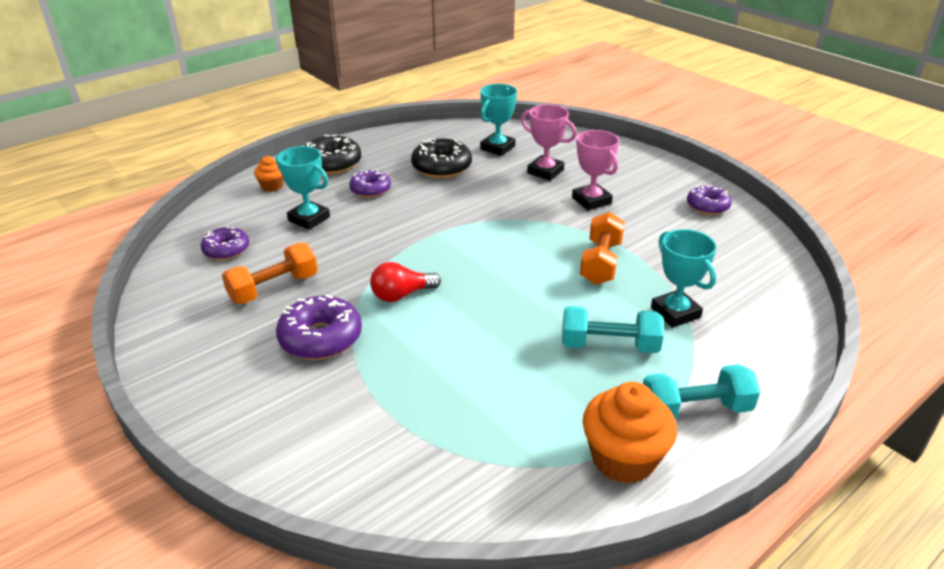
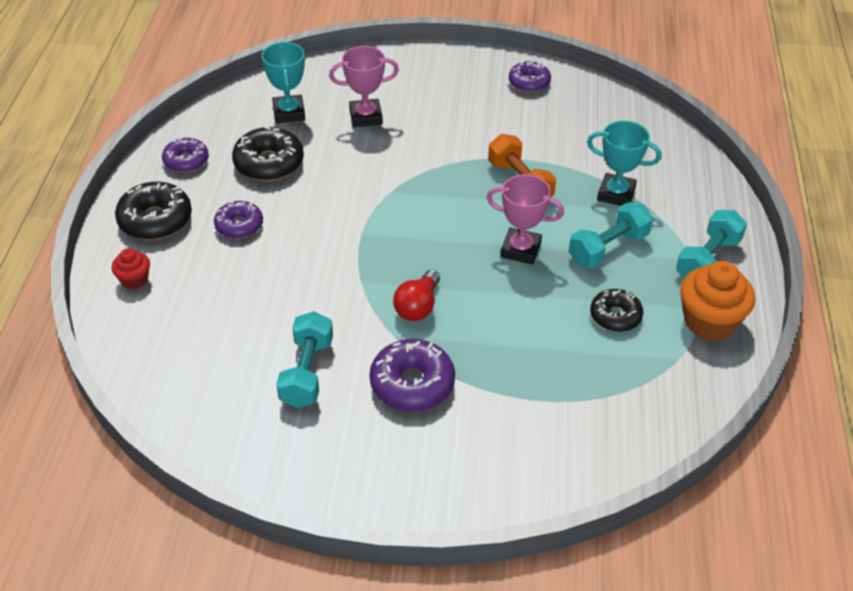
camera: 45 degrees left, 10 degrees up
(226, 250) = (203, 369): purple donut -> purple donut (186, 161)
(272, 186) = (134, 280): orange cupcake -> red cupcake
(274, 288) = (307, 372): orange dumbbell -> turquoise dumbbell
(309, 219) = (229, 290): turquoise trophy -> none
(540, 396) = (615, 316): none -> black donut
(591, 201) = (440, 126): pink trophy -> pink trophy (520, 250)

